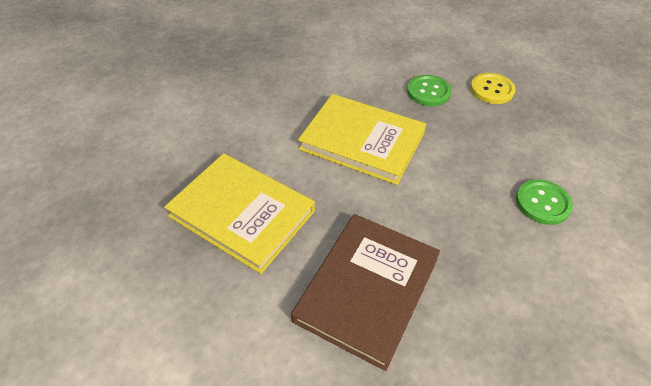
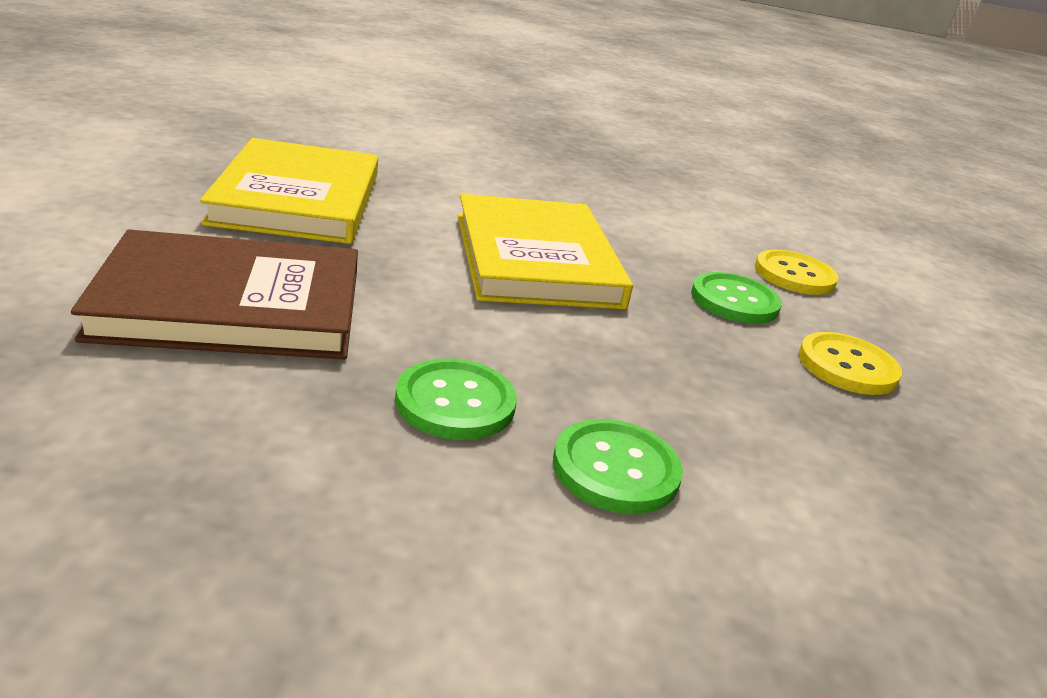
camera: 50 degrees right, 20 degrees down
(412, 57) = (794, 275): none -> yellow button
(483, 233) = (455, 402): none -> green button

